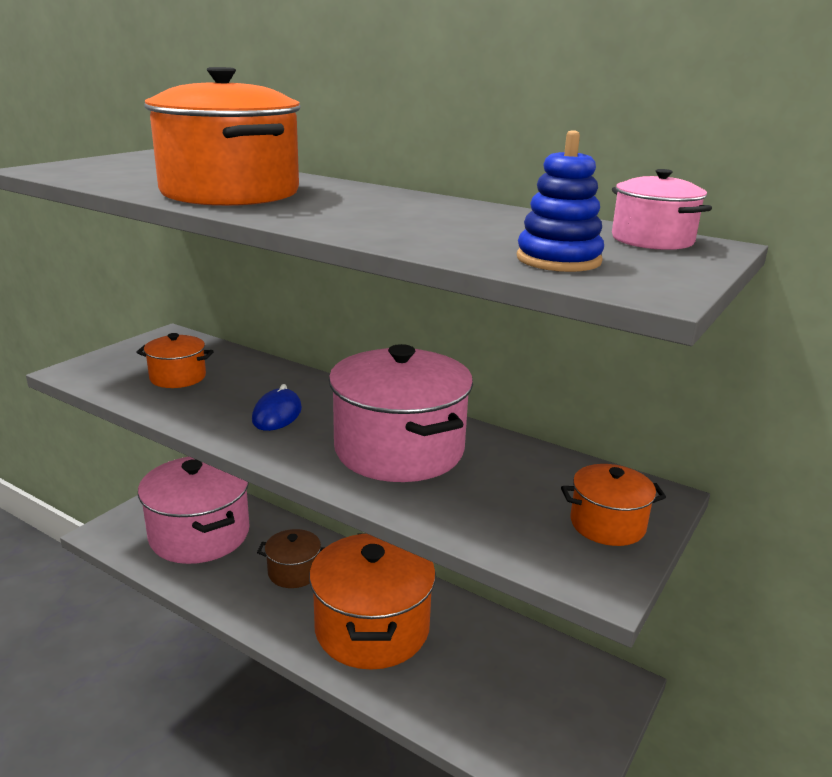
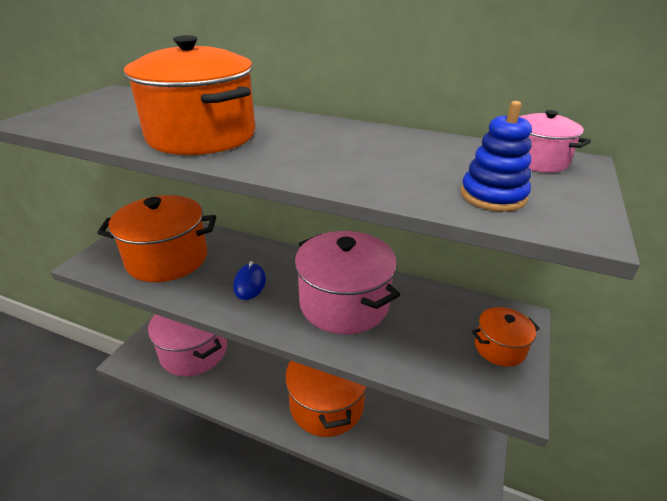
camera: 10 degrees left, 10 degrees up
(178, 377) = (167, 259): orange pot -> orange pot, size x2.01
(294, 572) = (265, 370): brown pot -> none

